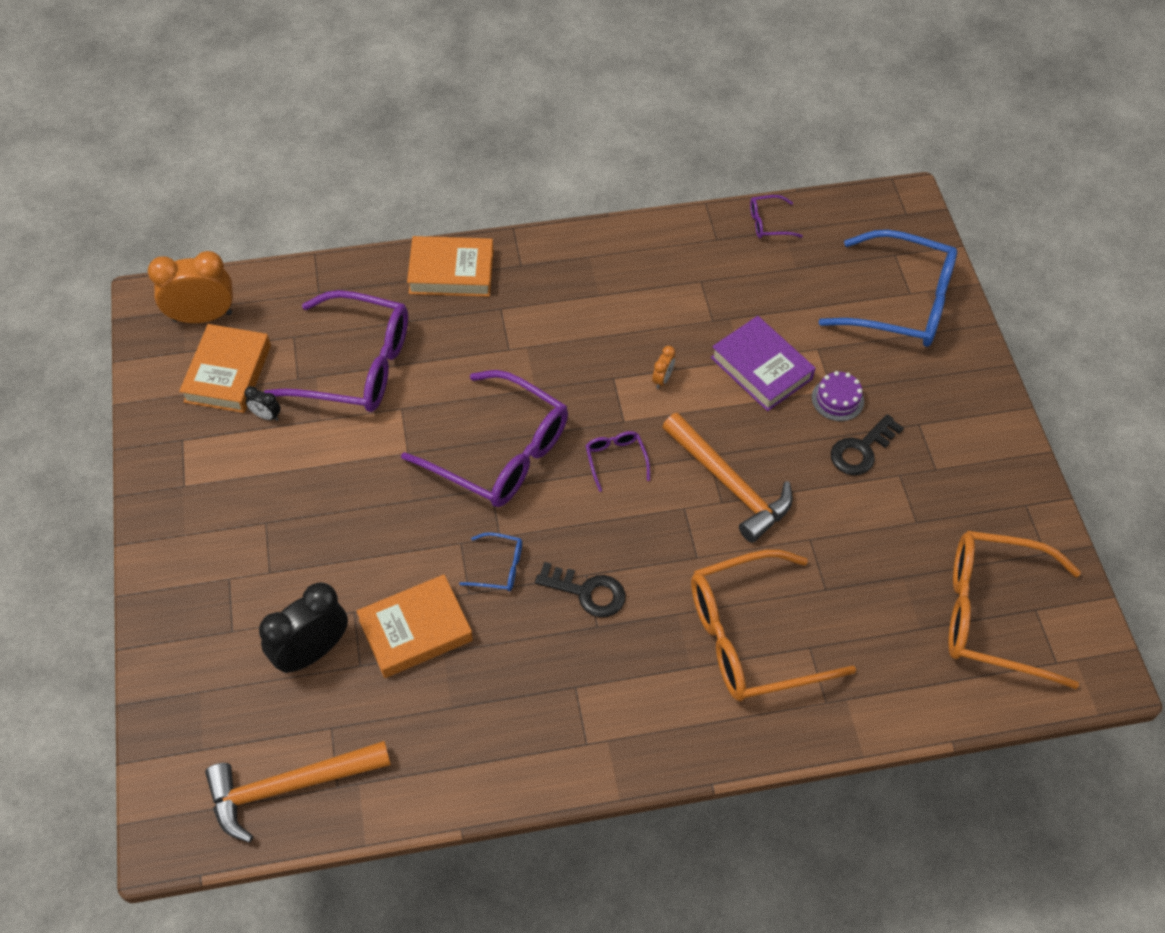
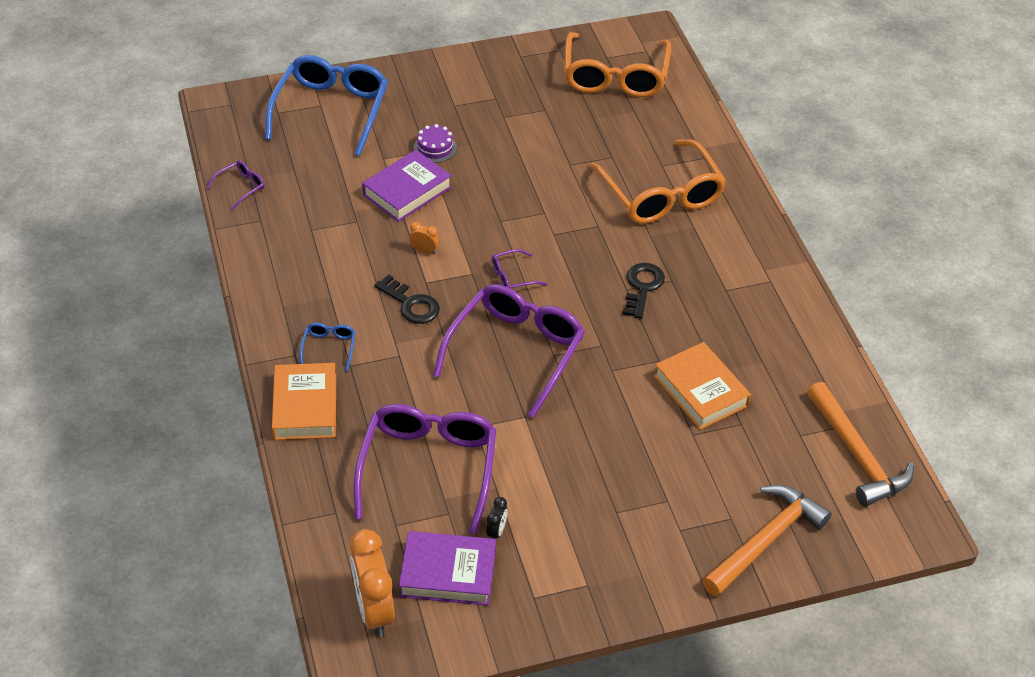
camera: 95 degrees left, 10 degrees down
(228, 373) = (448, 573): orange book -> purple book
(312, 652) = (737, 458): black clock -> none
(499, 567) = (631, 343): blue glasses -> blue glasses (329, 348)
(729, 484) = (527, 208): orange hammer -> orange hammer (766, 540)
(768, 223) = (241, 187): purple glasses -> purple glasses turned 120 degrees counterclockwise
(861, 450) = (483, 136): black key -> black key (411, 304)

